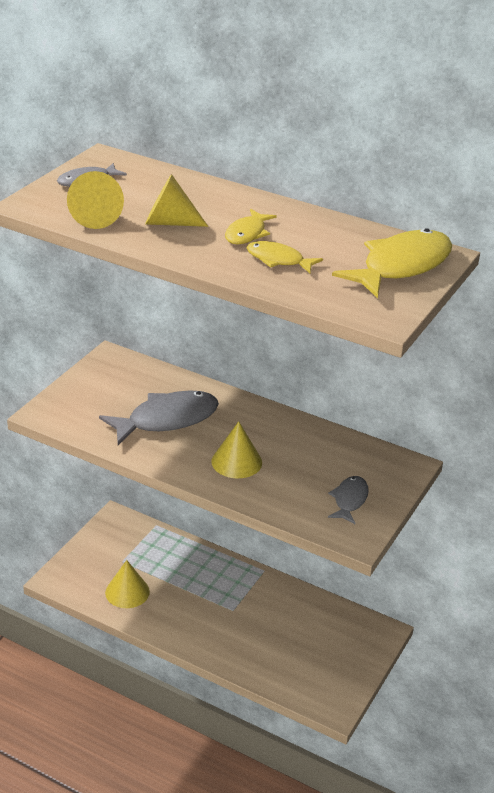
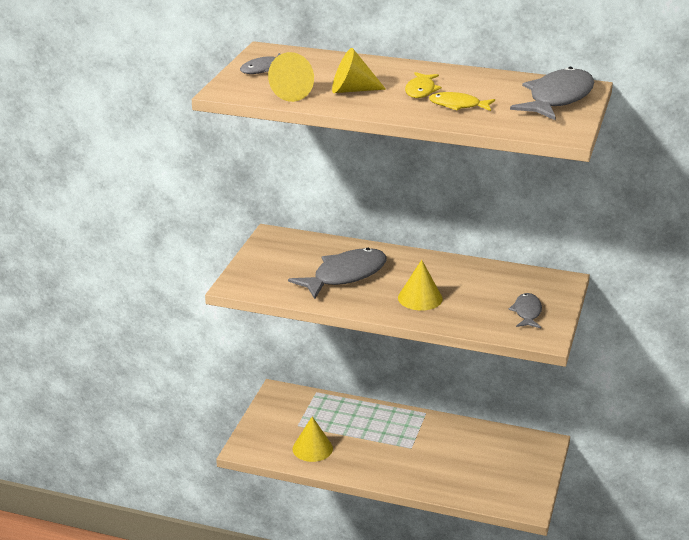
camera: 10 degrees left, 5 degrees down
(401, 266) = (557, 98): yellow fish -> grey fish

